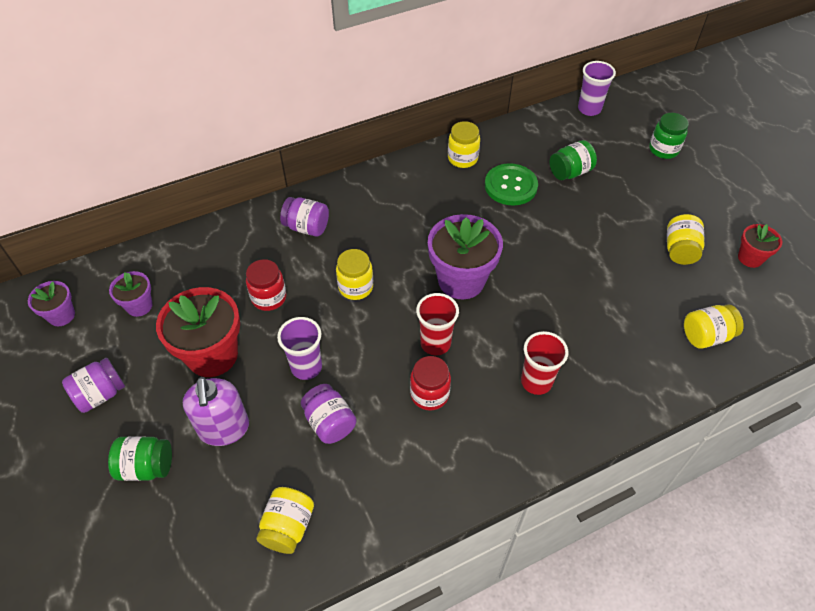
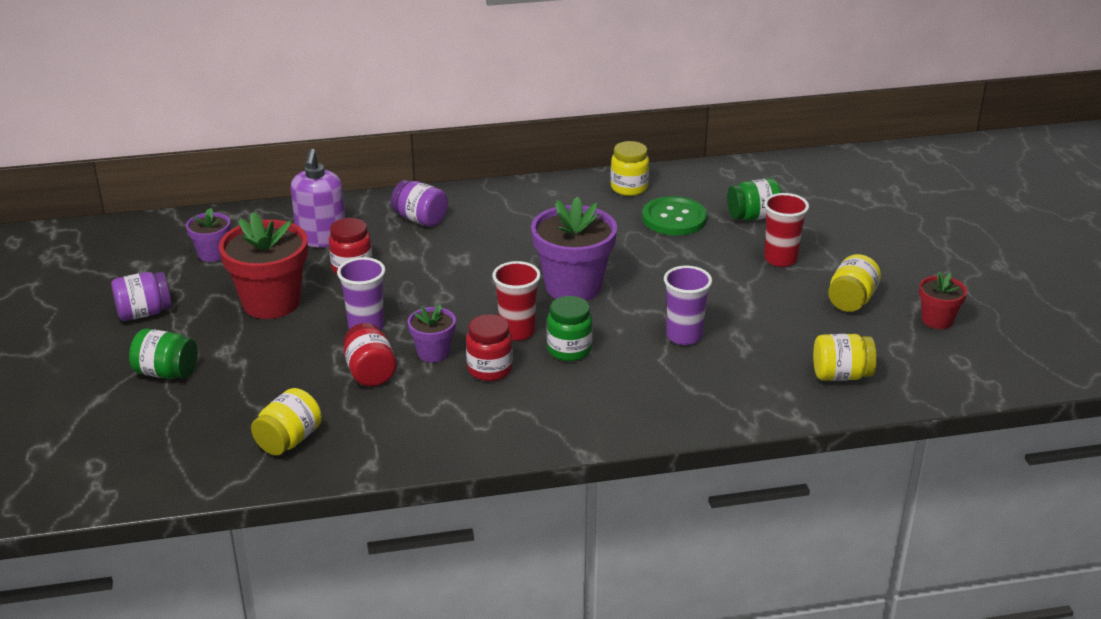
camera: 15 degrees right, 20 degrees down
(61, 315) = (130, 249): purple flower pot -> purple flower pot (433, 353)
(224, 428) = (257, 358): purple soap dispenser -> purple soap dispenser (321, 238)
(330, 422) = (370, 372): purple jar -> red jar
(355, 287) = (451, 274): yellow jar -> none
(536, 382) = (616, 379): red cup -> red cup (780, 259)
(589, 109) = (808, 166): purple cup -> purple cup (684, 336)
(663, 149) = (882, 213): green jar -> green jar (569, 350)

